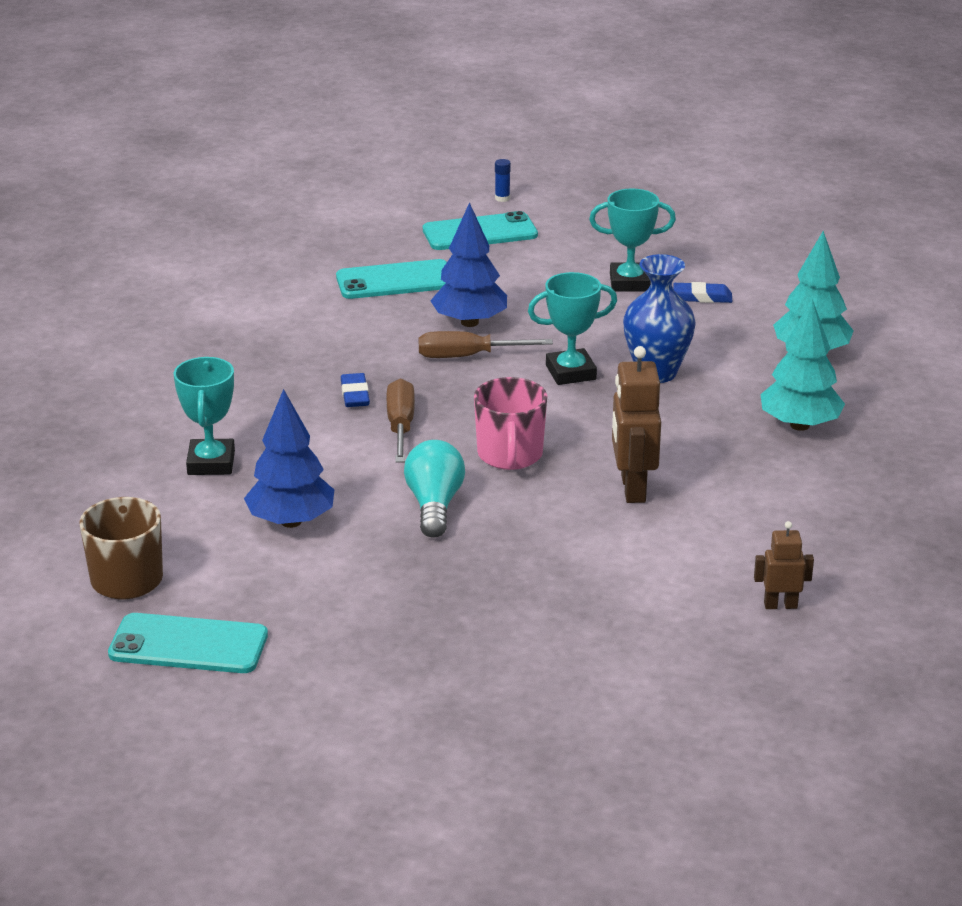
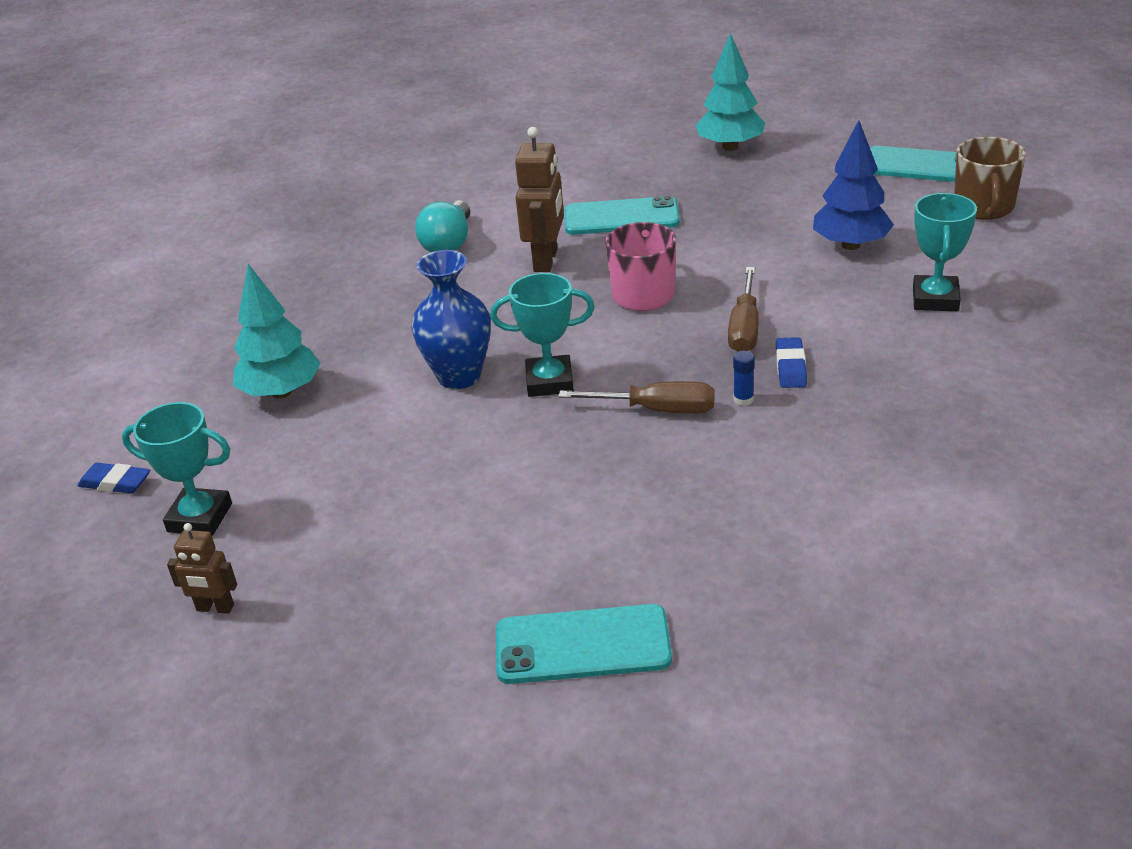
camera: 165 degrees left, 5 degrees up
(395, 281) = (728, 545): turquoise phone -> turquoise phone (621, 217)
(434, 505) = (723, 253): turquoise light bulb -> turquoise light bulb (449, 243)
(469, 322) = (642, 461): blue tree -> none
(502, 198) = (519, 740): blue glue stick -> blue glue stick (743, 399)
(629, 282) = (415, 516): turquoise trophy -> turquoise trophy (200, 518)
(702, 297) = (340, 483): blue eraser -> blue eraser (115, 483)
(780, 605) = (483, 178): brown robot -> brown robot (215, 608)
(799, 425) = (360, 311): turquoise tree -> turquoise tree (730, 147)

